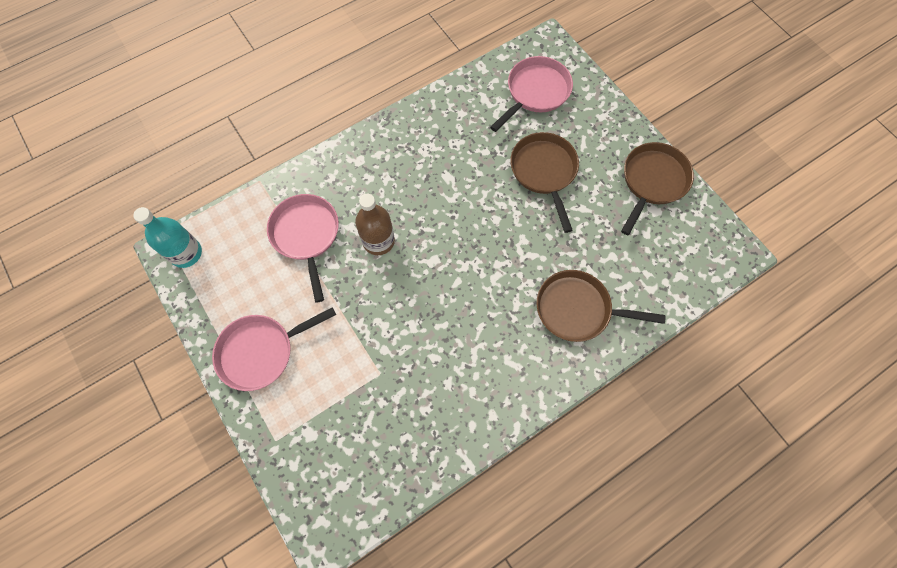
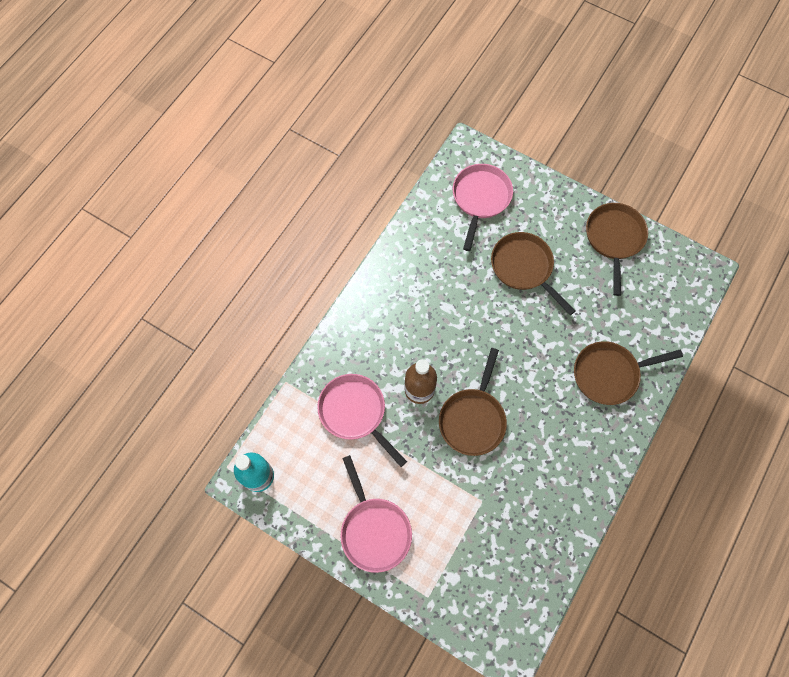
camera: 25 degrees left, 0 degrees up
(261, 351) = (374, 530): pink pan -> pink pan turned 60 degrees counterclockwise
(415, 291) = (473, 418): none -> brown pan

